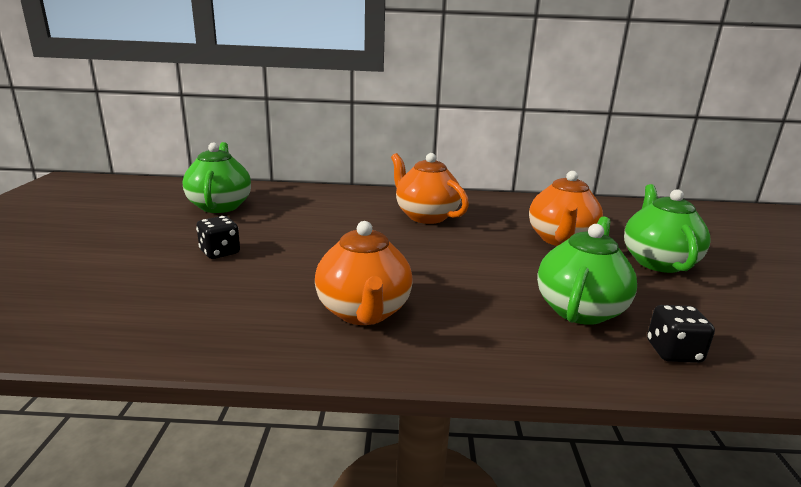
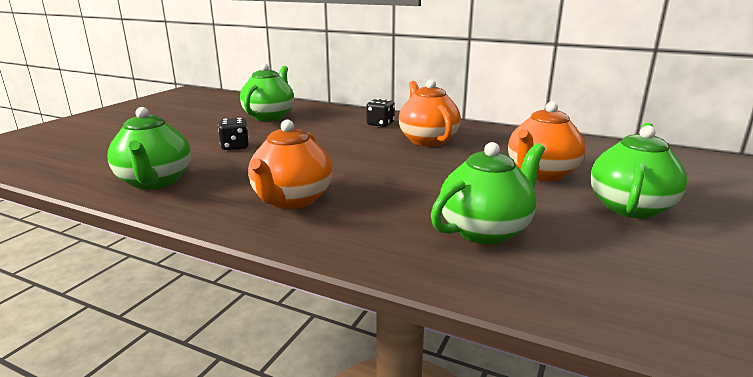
camera: 25 degrees right, 0 degrees up
(164, 319) = (155, 182): none -> green teapot
(673, 352) = (540, 281): black dice -> black dice (380, 124)

